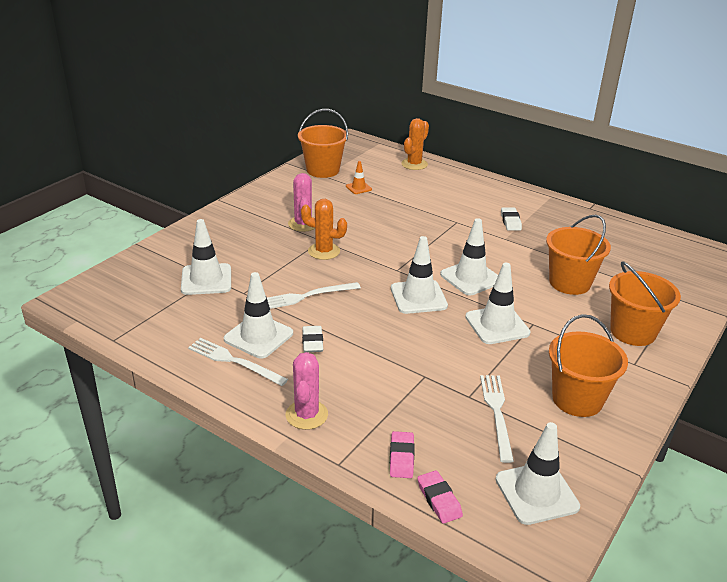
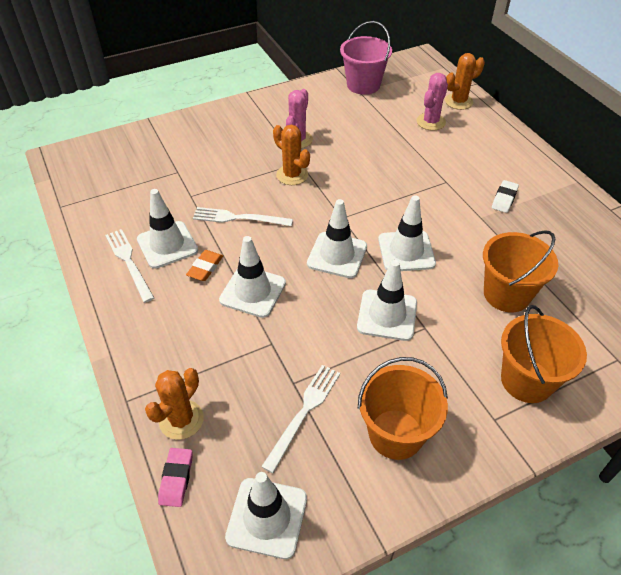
camera: 30 degrees right, 15 degrees up
(206, 279) = (172, 172): white traffic cone -> white traffic cone (253, 291)
(306, 415) = (141, 340): pink cactus -> pink cactus (431, 122)
(312, 342) = (205, 268): white eraser -> orange eraser
(323, 170) = (363, 85): orange bucket -> pink bucket
(358, 188) = (381, 114): orange traffic cone -> none
(401, 457) = (181, 420): pink eraser -> orange cactus

